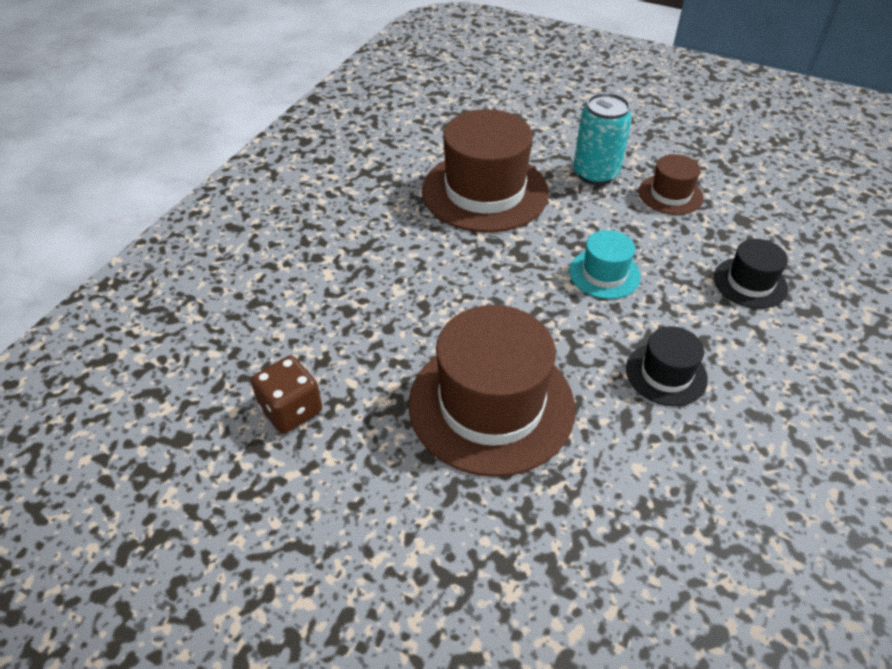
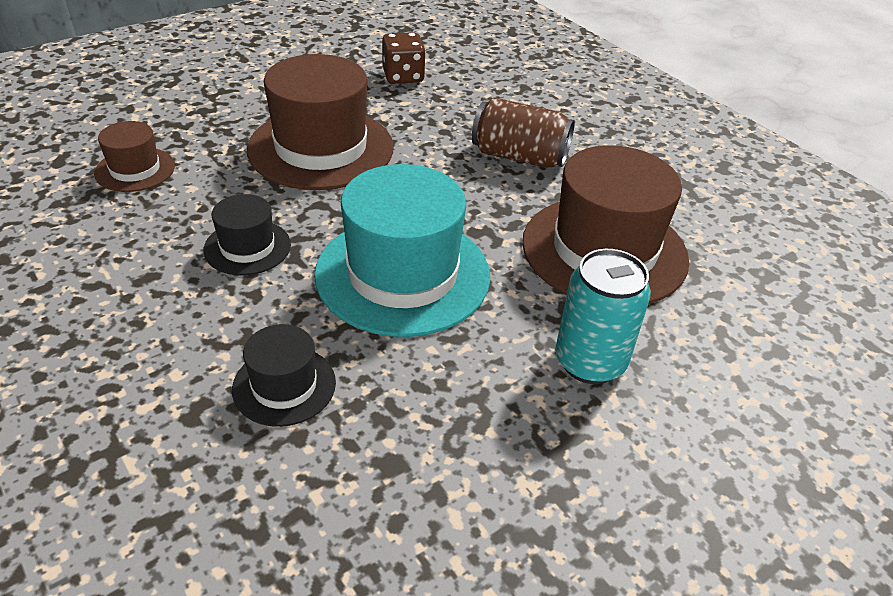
camera: 115 degrees right, 5 degrees down
(395, 265) = (519, 156): none -> brown can
(604, 274) = (402, 274): turquoise hat -> turquoise hat, size x2.00
(670, 194) = (497, 415): brown hat -> brown hat (135, 169)

